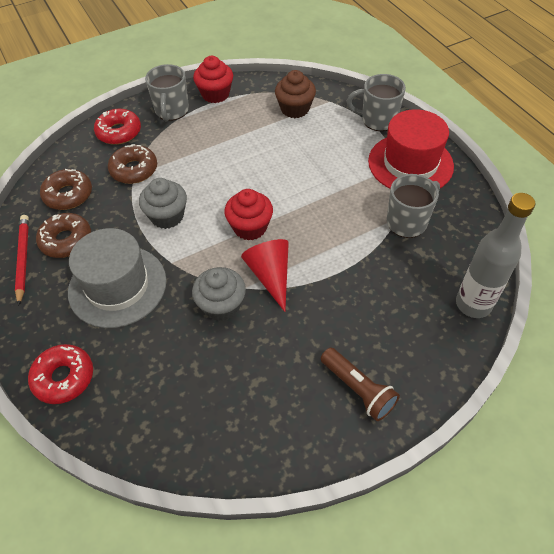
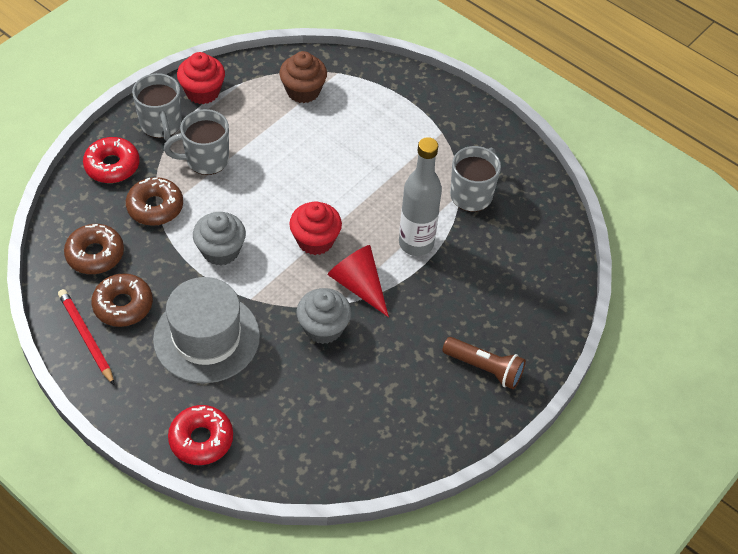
camera: 25 degrees left, 0 degrees up
(377, 120) = (399, 85): grey mug -> grey mug (205, 160)
(410, 163) = (452, 129): red hat -> none
(473, 304) = (560, 262): grey bottle -> grey bottle (416, 243)

